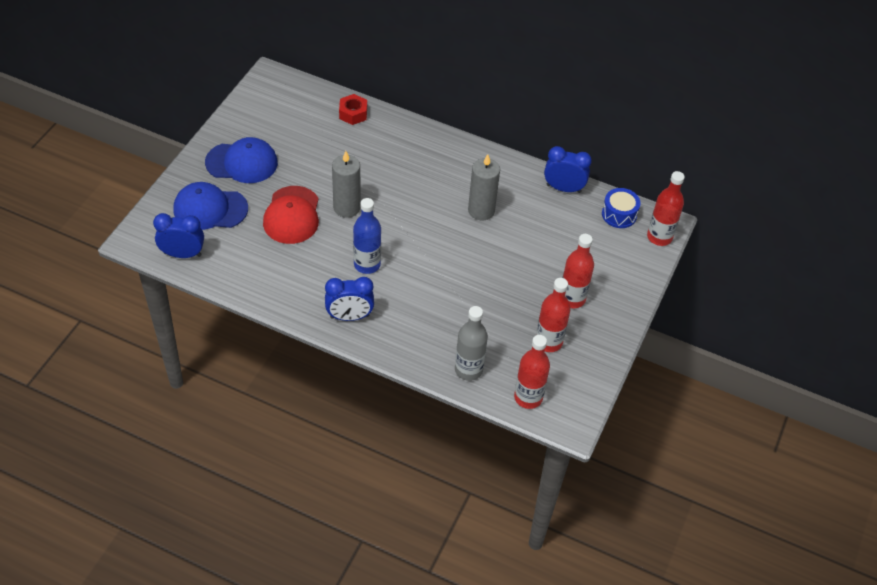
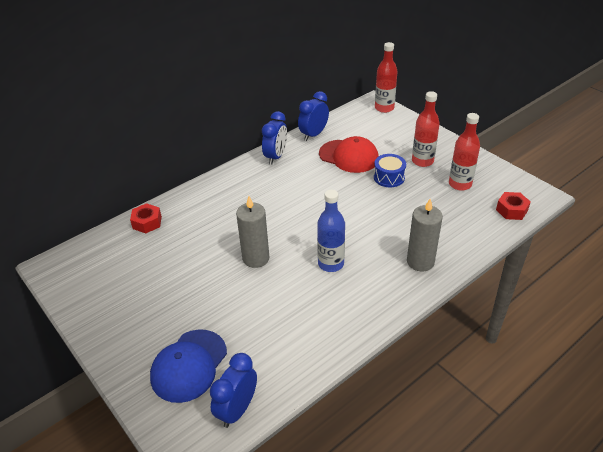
camera: 60 degrees left, 10 degrees down
(242, 163) = (145, 320): blue cap -> none
(292, 215) = (240, 300): red cap -> red cap (349, 156)
(349, 316) = (386, 293): blue clock -> blue clock (276, 157)
(468, 370) = (473, 234): grey bottle -> none
(481, 210) = (310, 180): grey candle -> grey candle (420, 262)
(528, 397) = (511, 210): red bottle -> red nut
(619, 214) = (354, 118): blue drum -> blue drum (389, 177)

